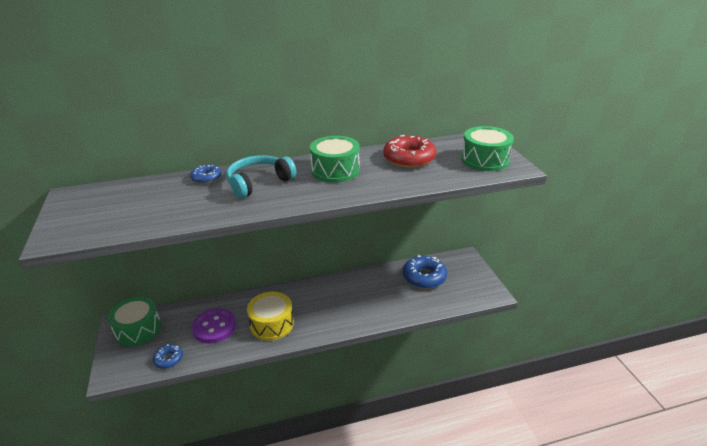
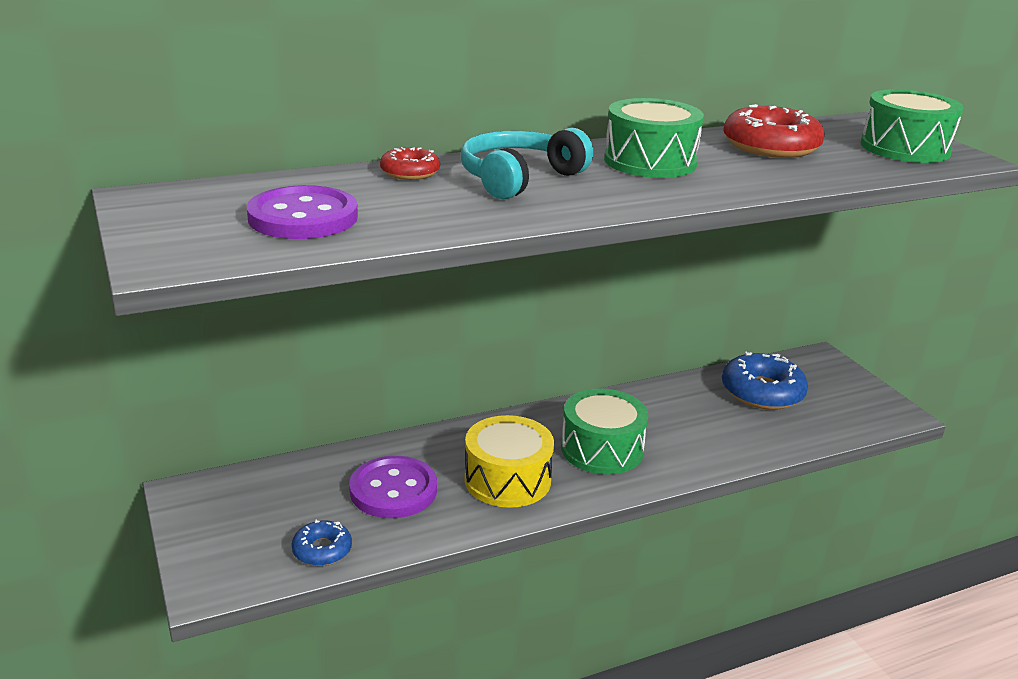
camera: 10 degrees left, 5 degrees down
(135, 209) = (303, 217): none -> purple button
(138, 329) = (234, 502): green drum -> green drum (602, 449)
(206, 178) = (410, 172): blue donut -> red donut

